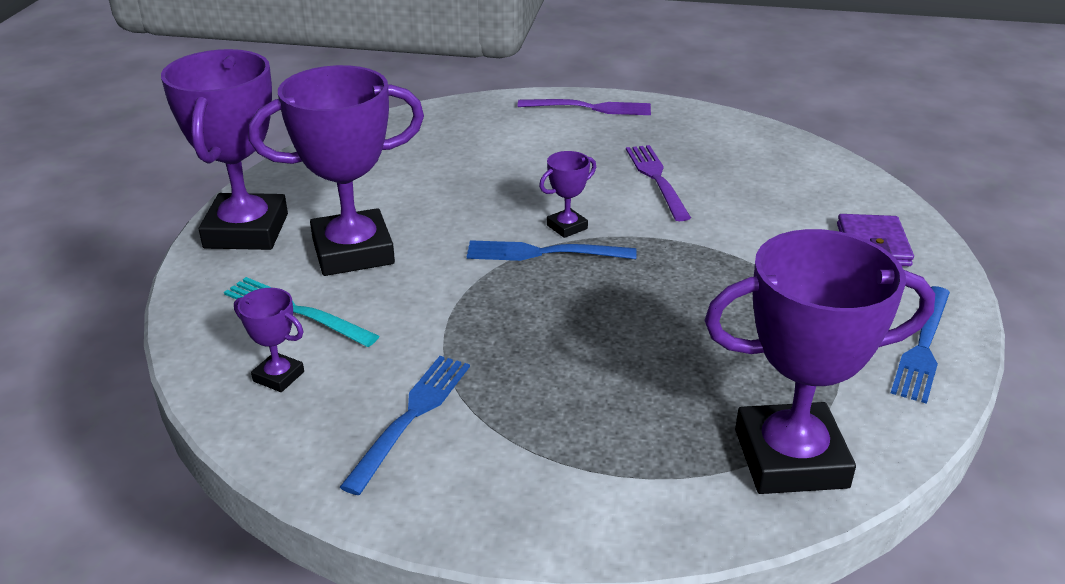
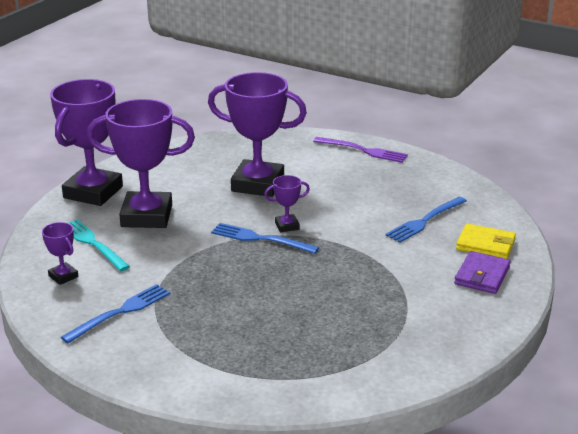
camera: 20 degrees right, 5 degrees down
(656, 179) = (370, 206): purple fork -> none
(790, 458) = (317, 381): purple trophy -> purple trophy (258, 184)
(841, 202) = (485, 245): none -> yellow wallet
(923, 347) = (456, 342): blue fork -> blue fork (425, 221)

